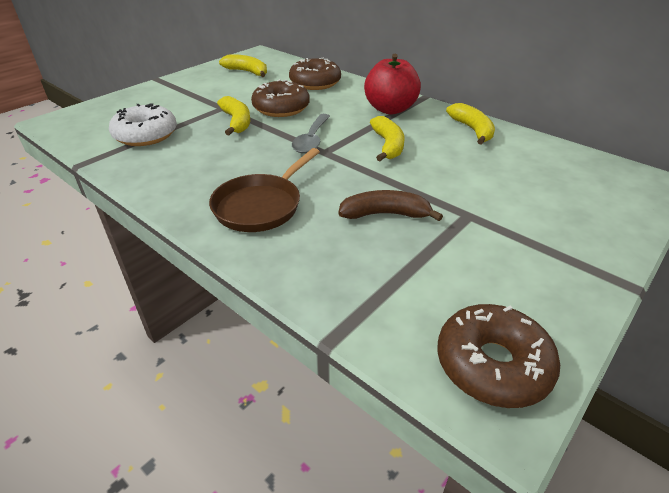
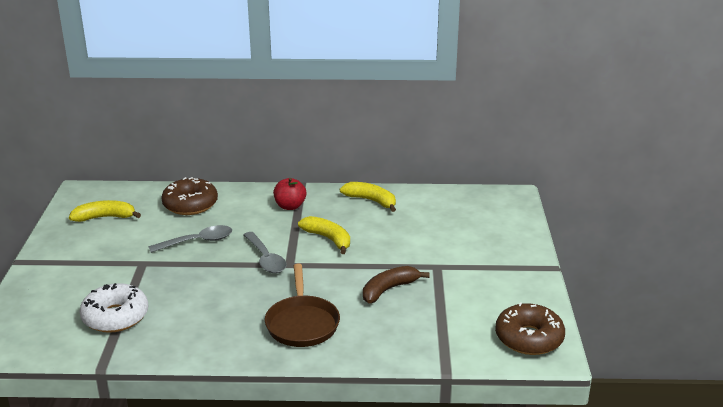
camera: 40 degrees left, 10 degrees down
(236, 122) = (178, 270): yellow banana -> none
(281, 108) = (198, 241): brown donut -> grey spoon
(390, 109) = (290, 206): red apple -> red apple, size x0.63

